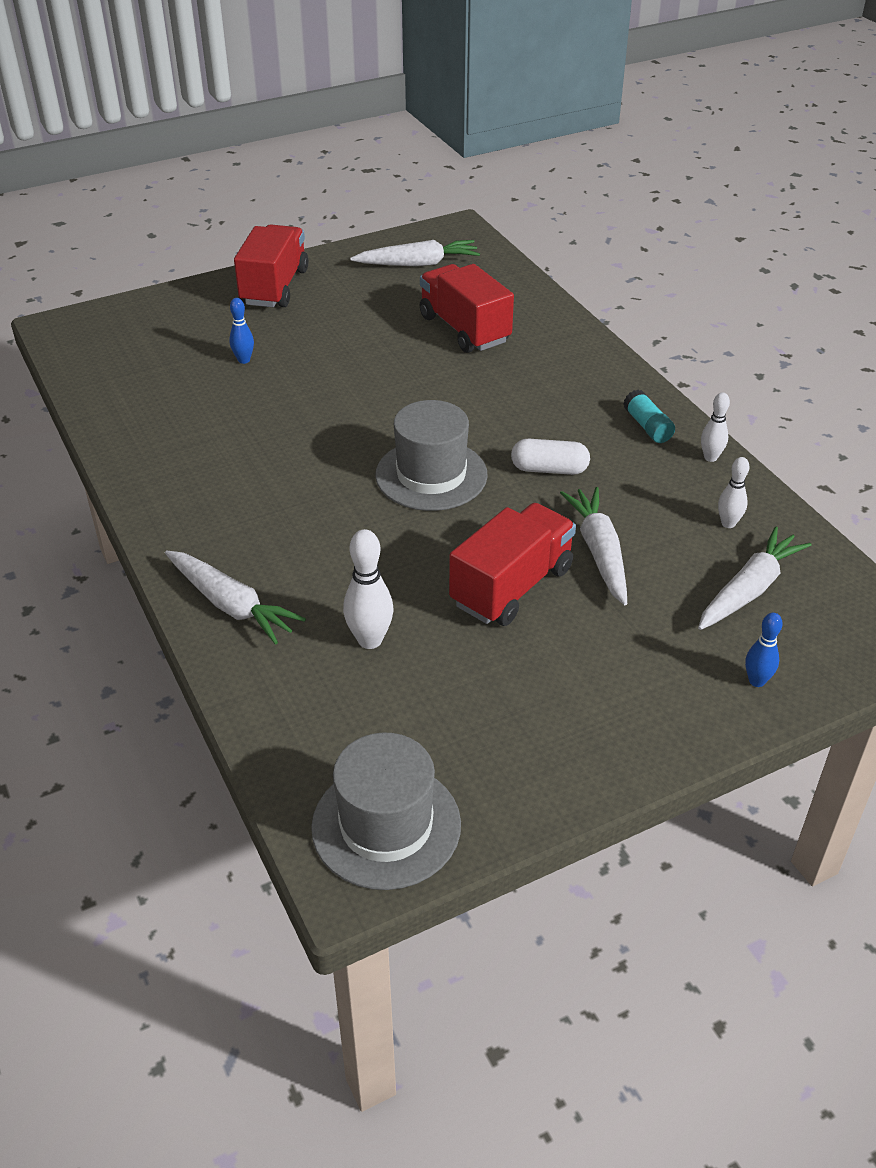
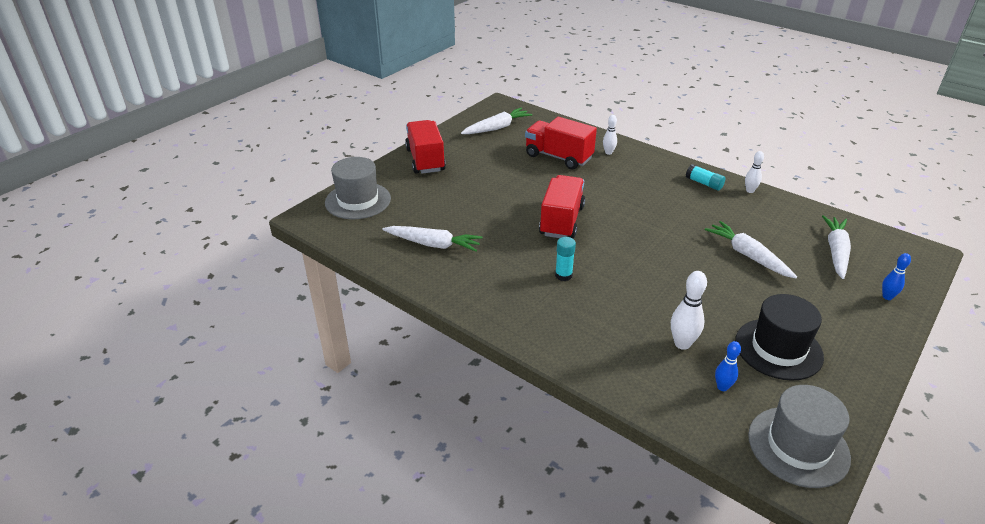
camera: 25 degrees left, 5 degrees down
(231, 605) = (585, 351): white carrot -> white carrot (433, 244)
(244, 360) = (448, 206): blue bowling pin -> blue bowling pin (722, 387)
(303, 498) = (563, 275): none -> turquoise glue stick
(431, 475) = (621, 241): grey hat -> grey hat (358, 200)
(499, 694) = (778, 349): none -> black hat
(512, 586) = (724, 288): red truck -> red truck (561, 221)
(549, 469) = (679, 219): white capsule -> none
(728, 523) = (792, 221): white bowling pin -> white bowling pin (608, 152)

